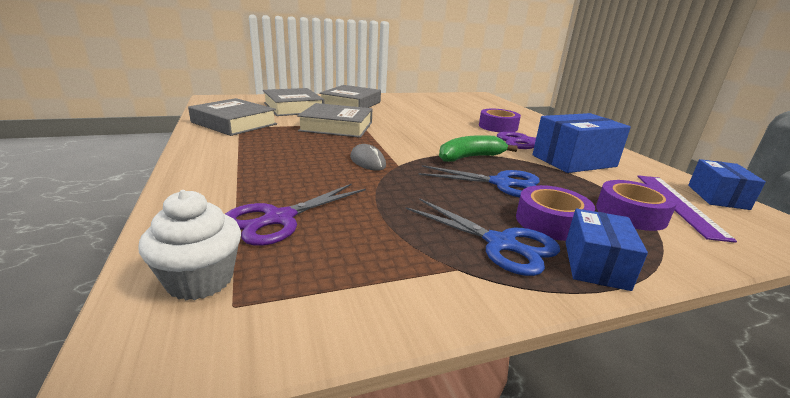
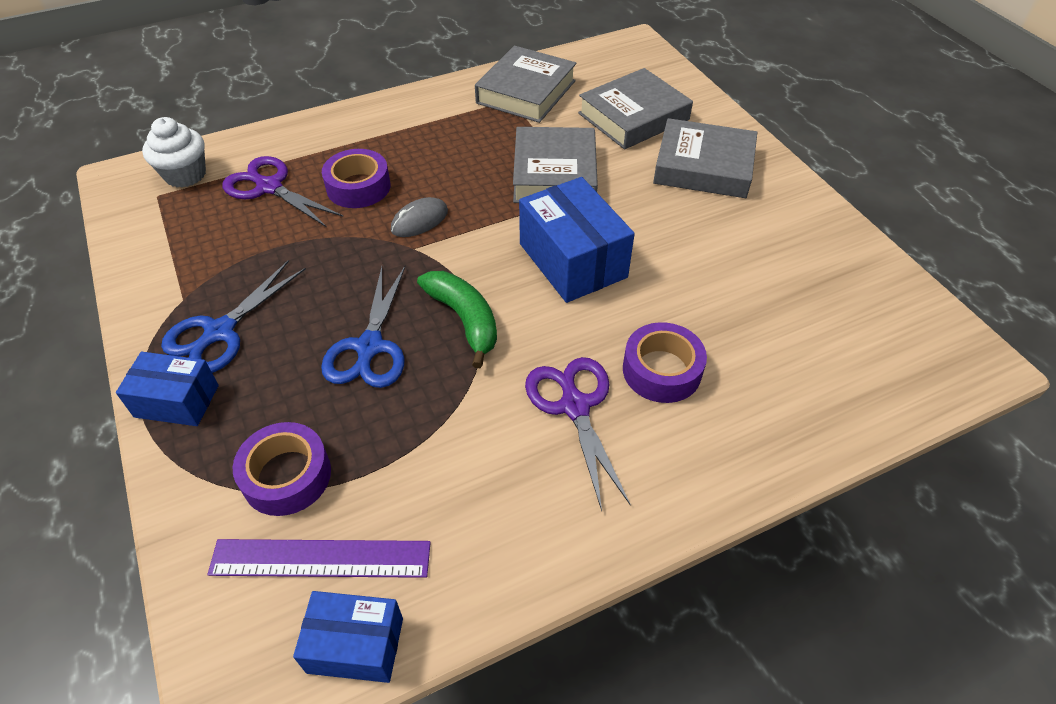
camera: 85 degrees right, 25 degrees up
(551, 222) = (264, 381): purple tape -> purple tape (358, 187)
(573, 161) = (488, 459): blue box -> blue box (573, 260)

